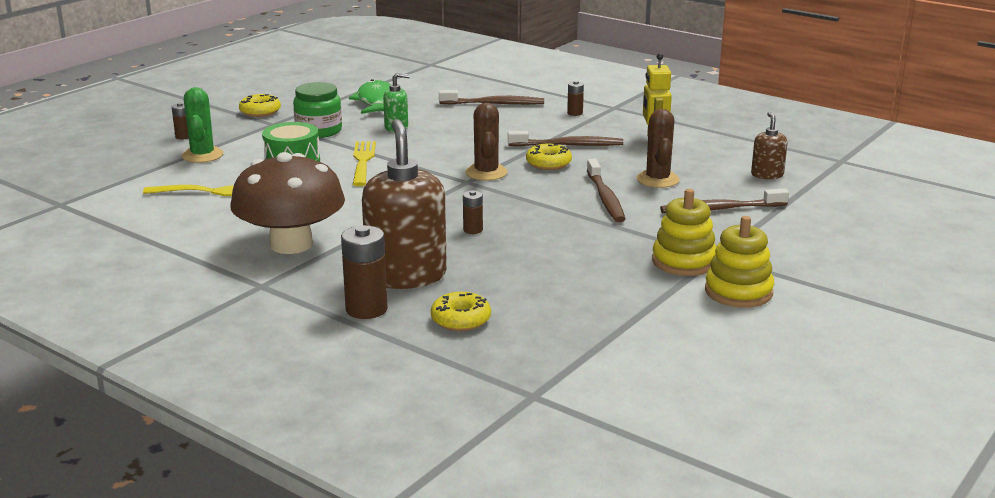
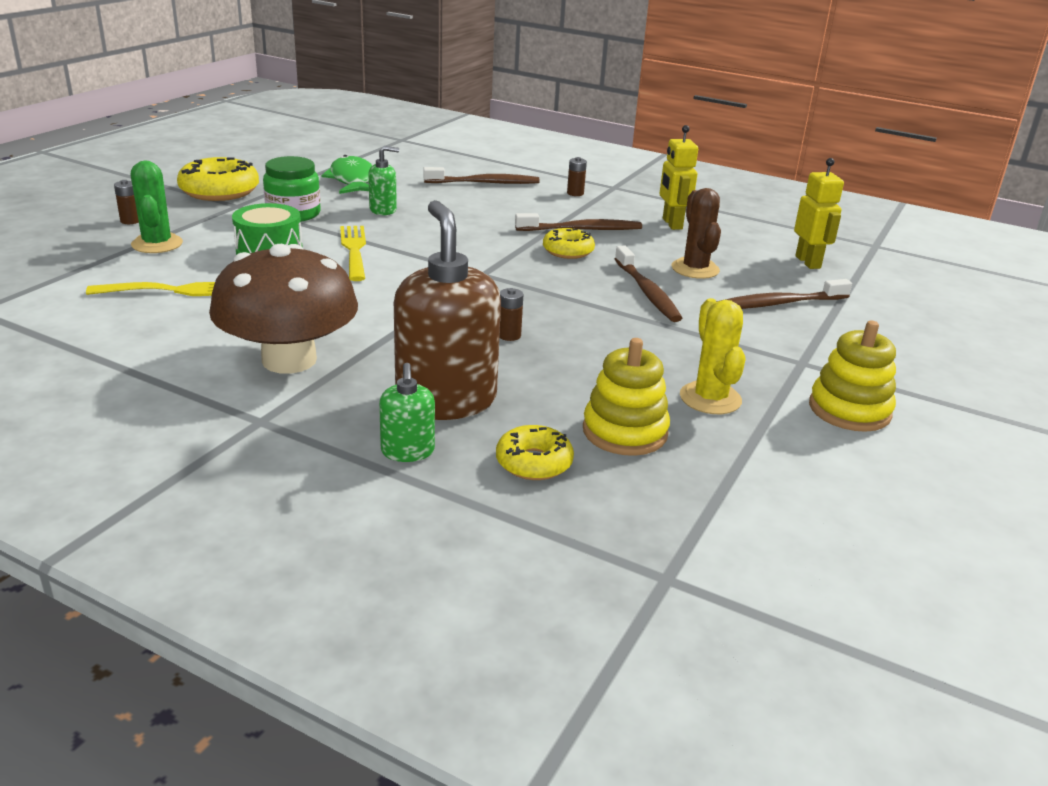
camera: 10 degrees left, 5 degrees up
(260, 112) = (219, 191): yellow donut -> yellow donut, size x1.64
(366, 309) = (407, 451): brown battery -> green soap dispenser
(486, 173) = (501, 262): brown cactus -> none
(623, 280) = (710, 398): none -> yellow cactus
(684, 262) = (769, 371): yellow stacking toy -> yellow stacking toy (625, 432)
(767, 175) = (808, 262): brown soap dispenser -> yellow robot

